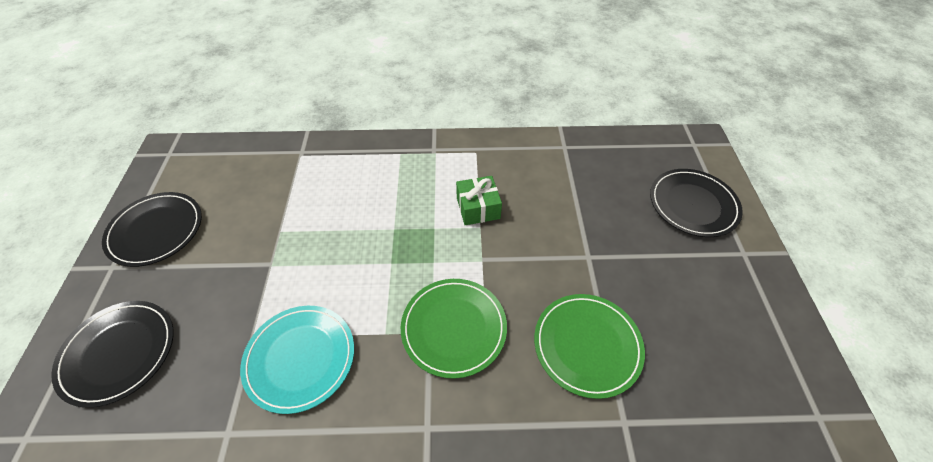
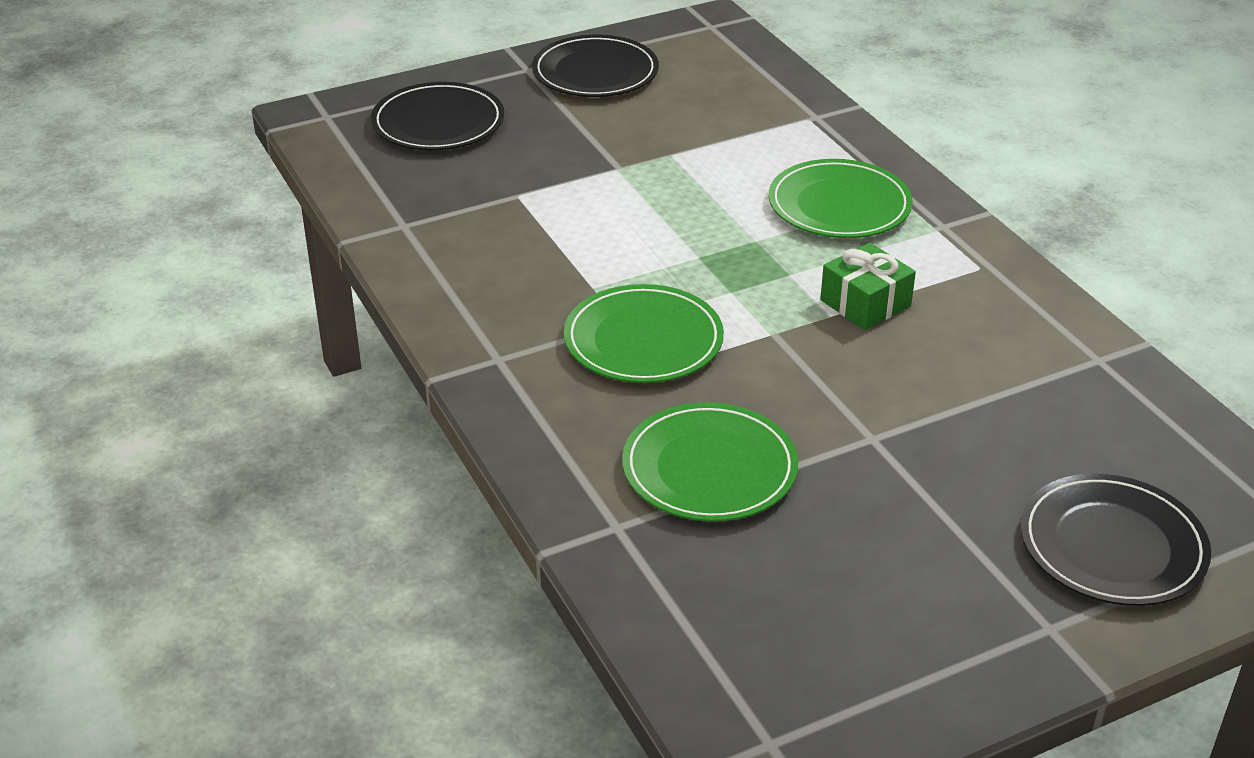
camera: 65 degrees right, 15 degrees down
(300, 358) = (515, 238): turquoise plate -> none
(388, 179) = (839, 205): none -> green plate

